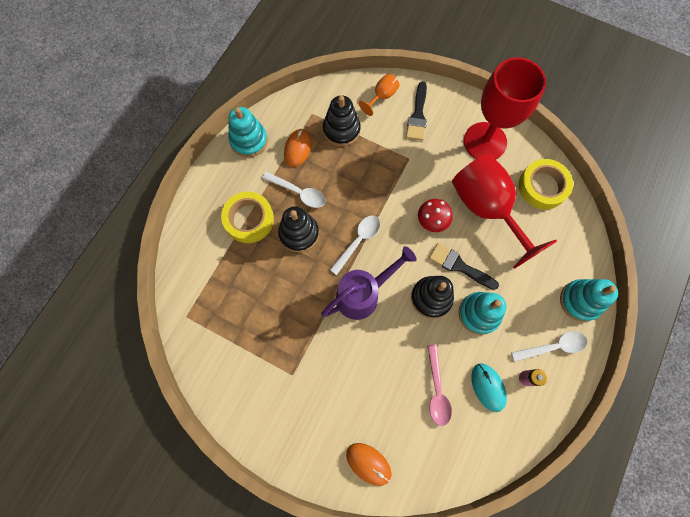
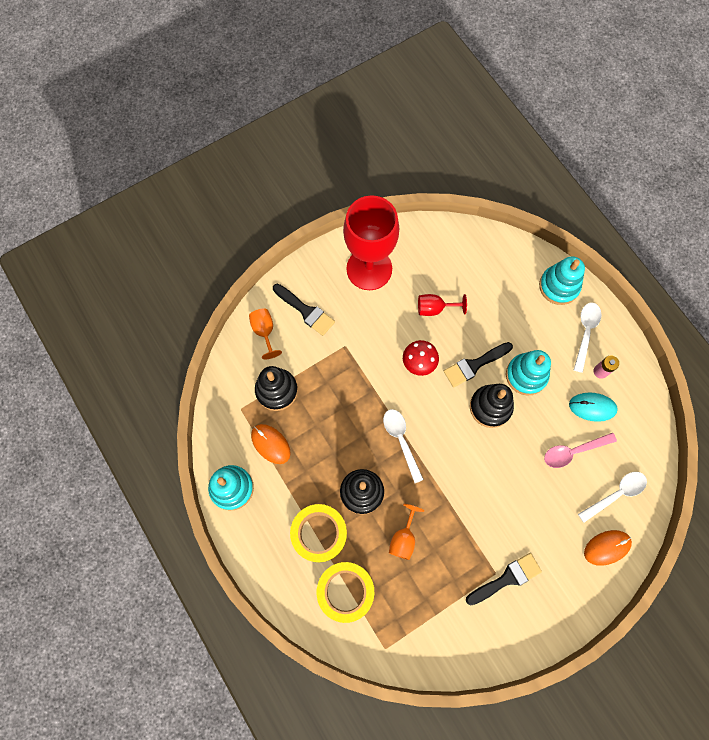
camera: 60 degrees left, 0 degrees up
(280, 285) = (403, 538): none -> orange goblet
(293, 386) = (507, 578): none -> black brush
(298, 192) = (318, 469): white spoon -> white spoon (616, 494)
(363, 294) = (455, 466): purple watering can -> none
(437, 390) = (573, 451): pink spoon -> pink spoon turned 135 degrees clockwise
(486, 209) = (435, 308): red goblet -> red goblet, size x0.43
(542, 187) = (441, 249): yellow tape -> yellow tape (345, 591)

